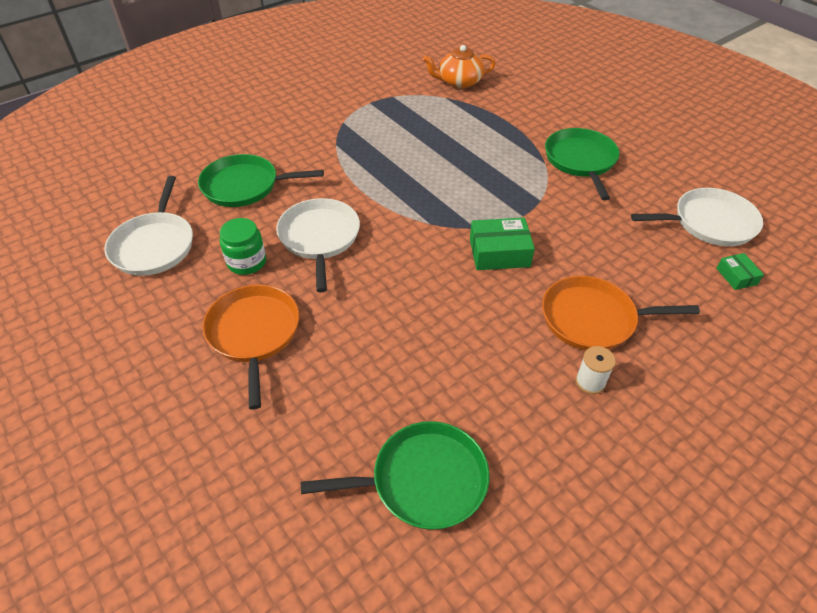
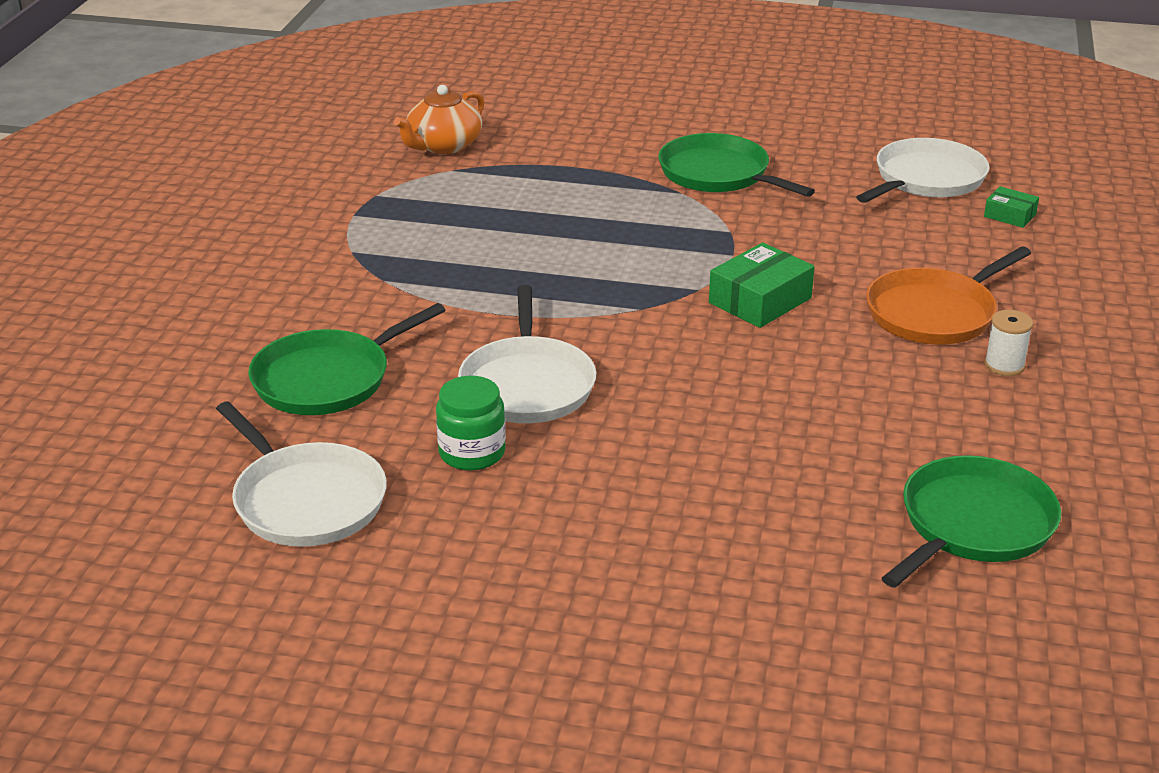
camera: 40 degrees left, 15 degrees down
(254, 333) = (600, 512): orange pan -> none
(319, 238) = (527, 385): white pan -> white pan turned 135 degrees counterclockwise

